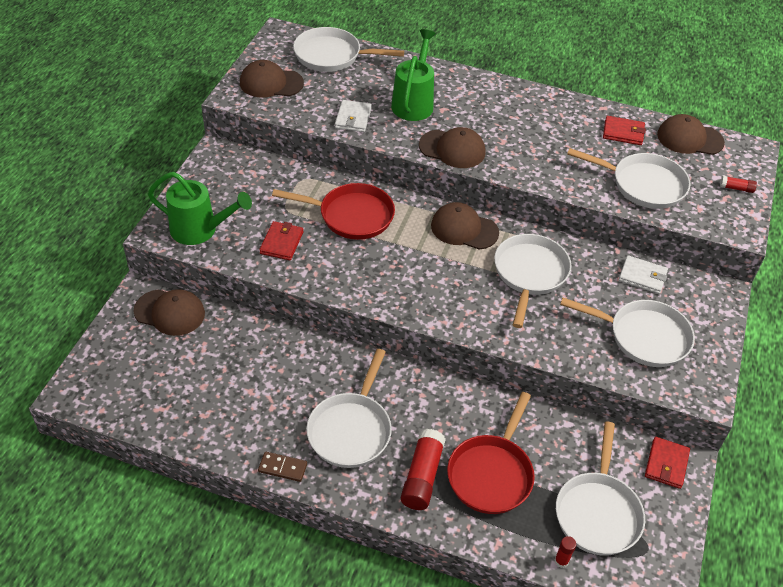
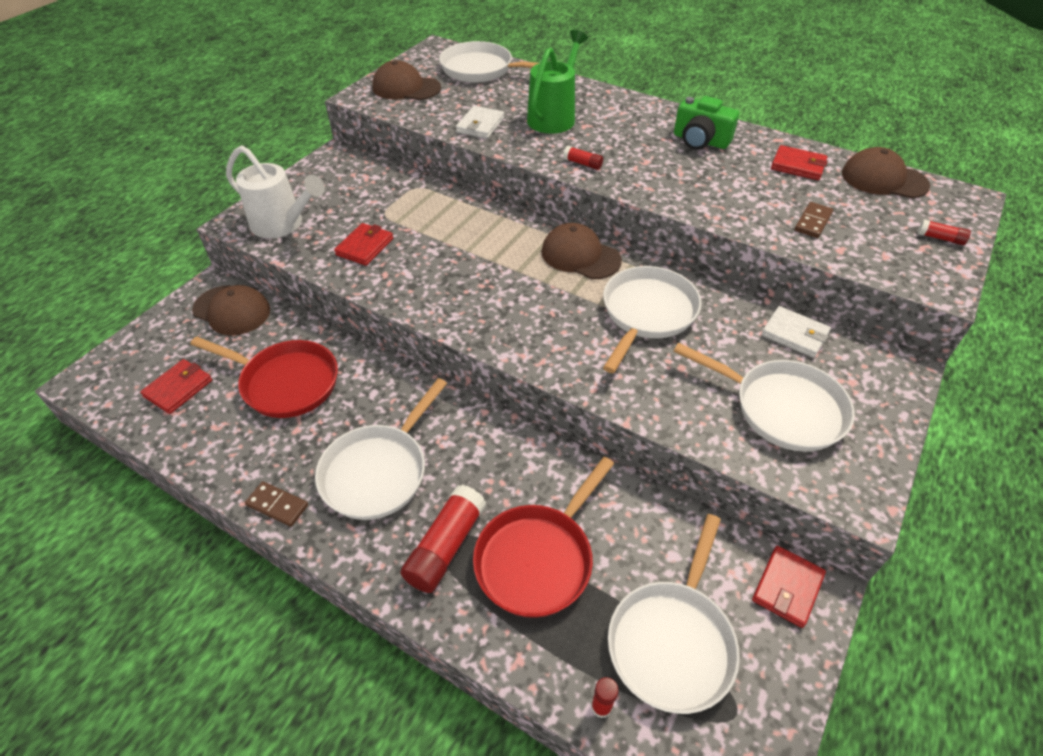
camera: 15 degrees right, 0 degrees up
(156, 388) = (178, 388): none -> red wallet
(200, 230) = (283, 225): green watering can -> white watering can
(351, 216) = (454, 228): red pan -> red pan (285, 382)
(452, 149) = (582, 163): brown cap -> red glue stick
(541, 115) = (700, 141): none -> green camera
(643, 185) = (812, 222): white pan -> brown domino

